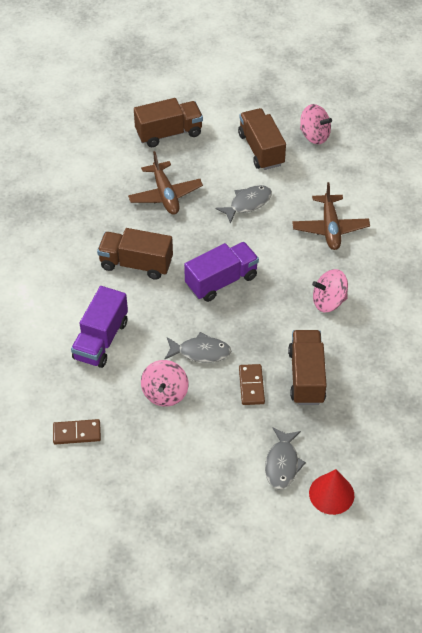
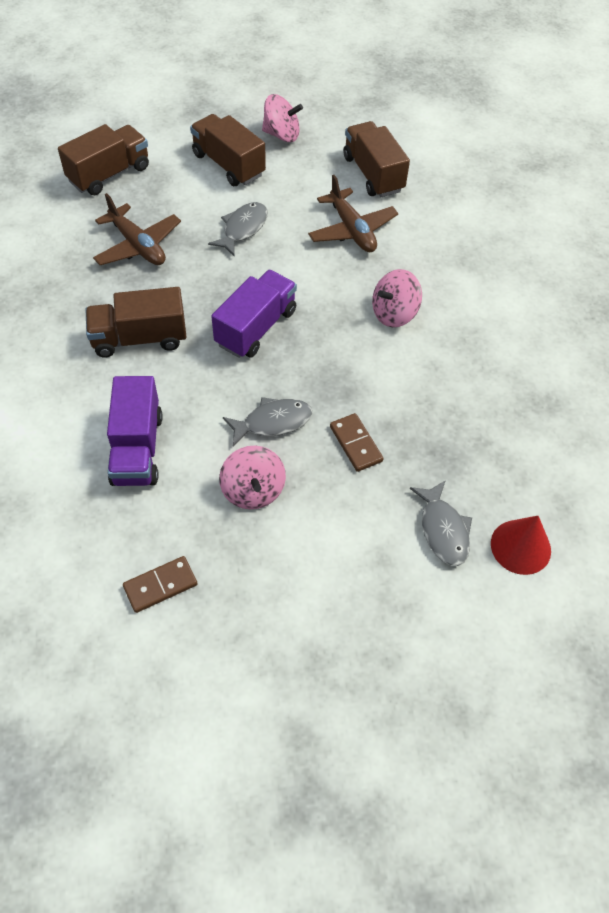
camera: 25 degrees left, 5 degrees up
(306, 377) = (415, 411): brown truck -> brown truck (373, 174)

